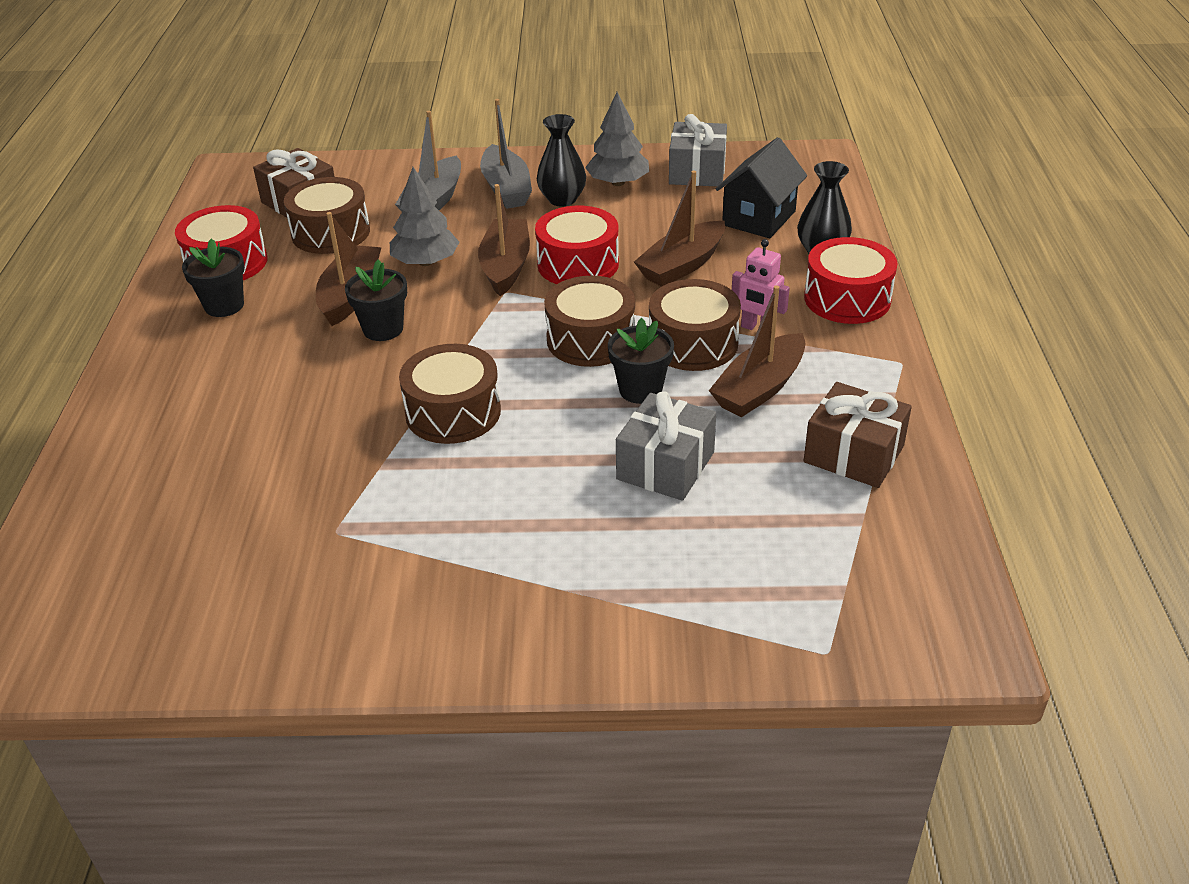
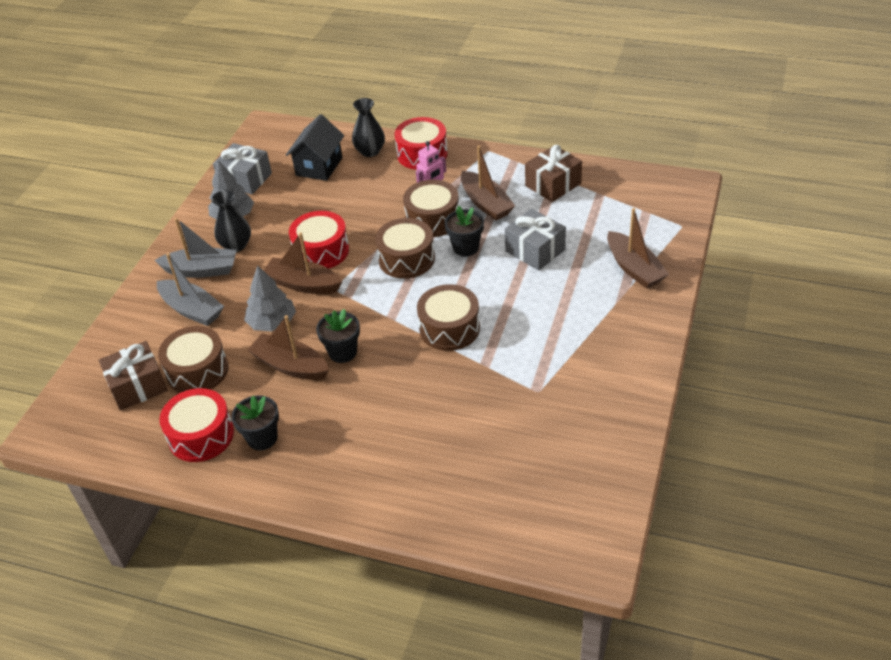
camera: 70 degrees left, 5 degrees up
(682, 265) = (351, 207): brown boat -> brown boat (634, 268)
(759, 218) = (319, 166): black house -> black house turned 60 degrees clockwise

